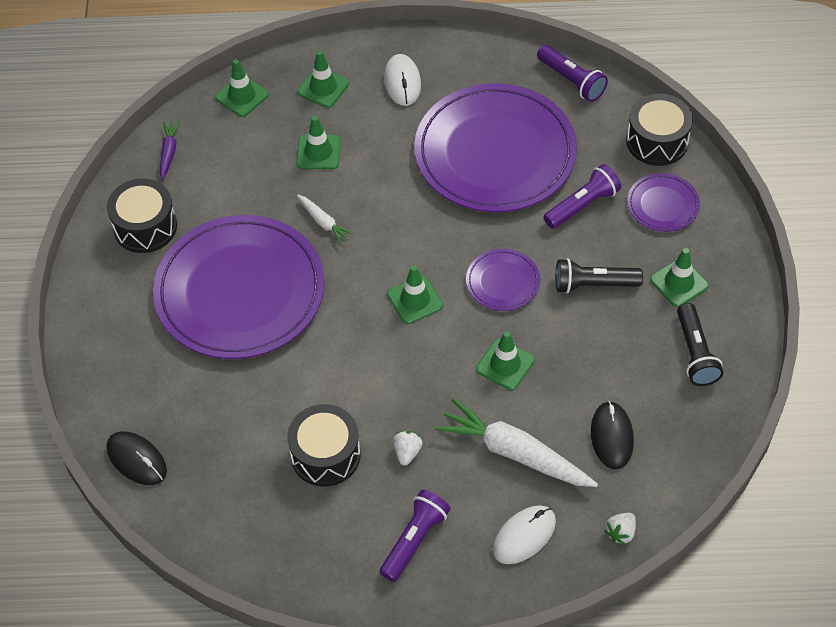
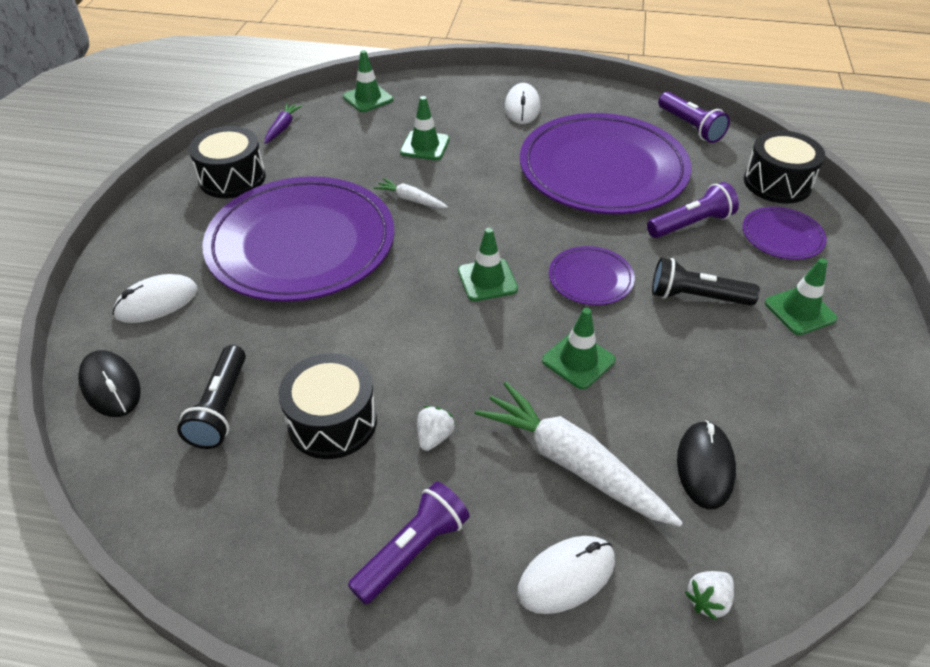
camera: 10 degrees right, 10 degrees down
(137, 376) = (157, 302): none -> white mouse
(323, 88) = (445, 102): green traffic cone -> none
(323, 222) = (410, 199): white carrot -> white carrot turned 150 degrees clockwise
(695, 353) = (820, 387): black flashlight -> black flashlight (221, 408)

